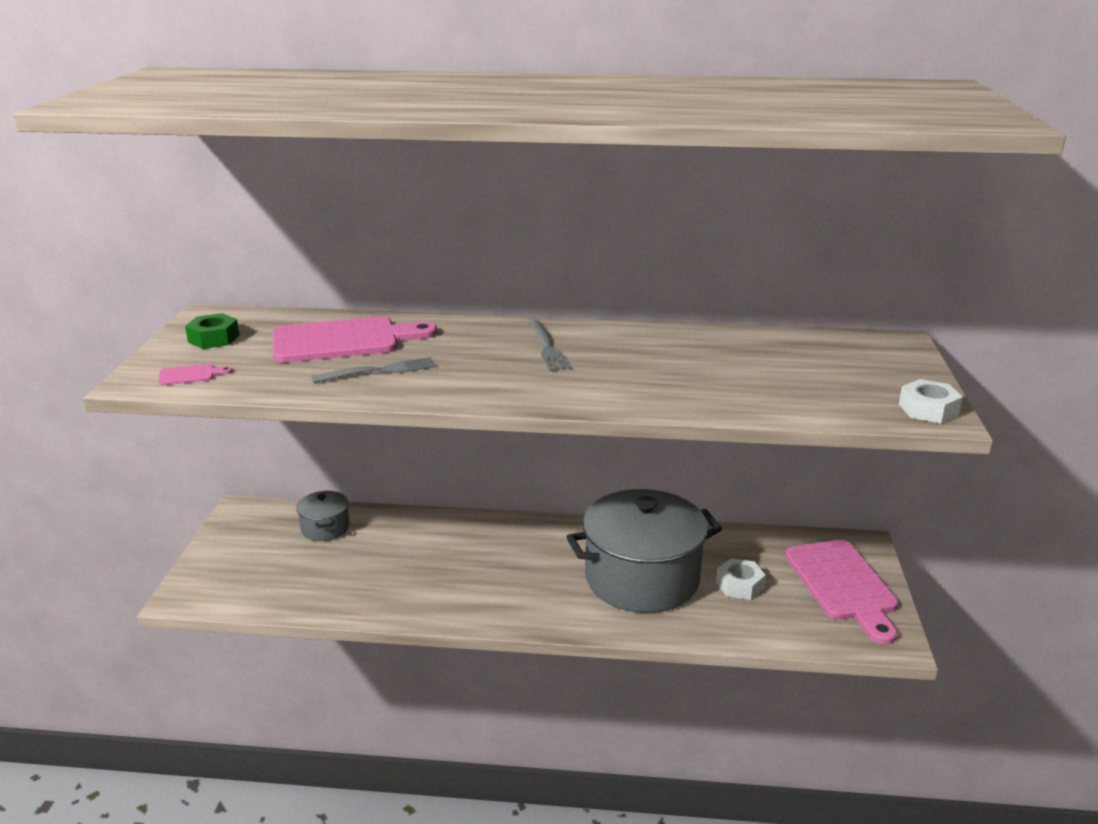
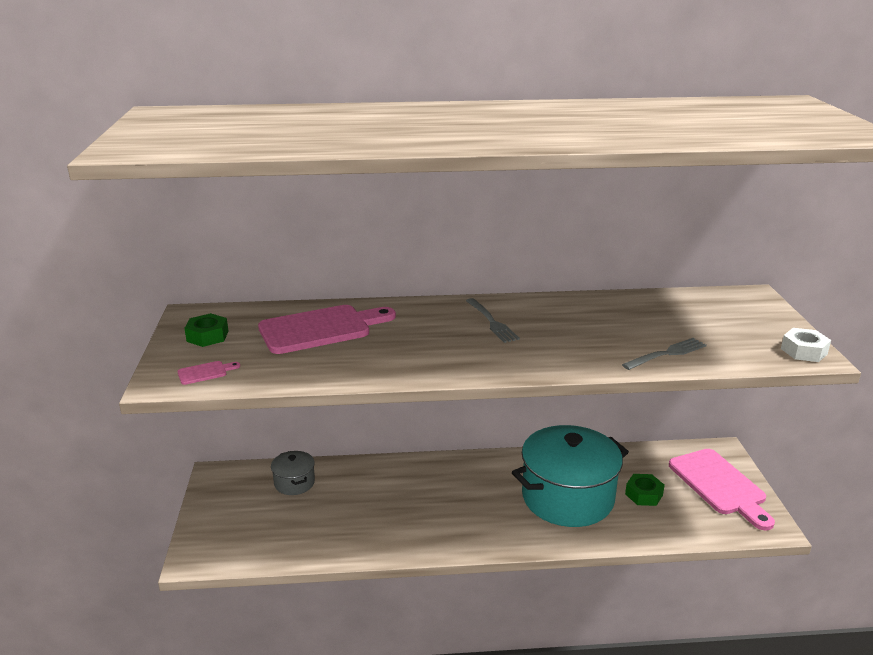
camera: 10 degrees left, 0 degrees up
(379, 371) = (366, 355): grey fork -> grey fork (667, 354)
(642, 578) = (567, 497): grey pot -> turquoise pot
(739, 585) = (643, 494): white nut -> green nut

